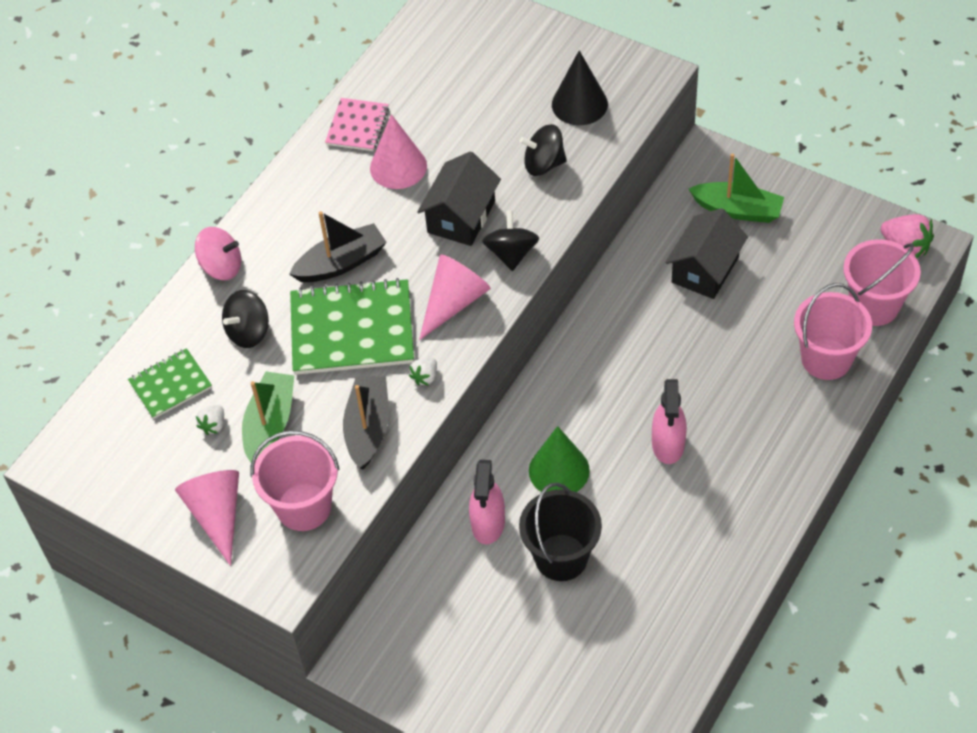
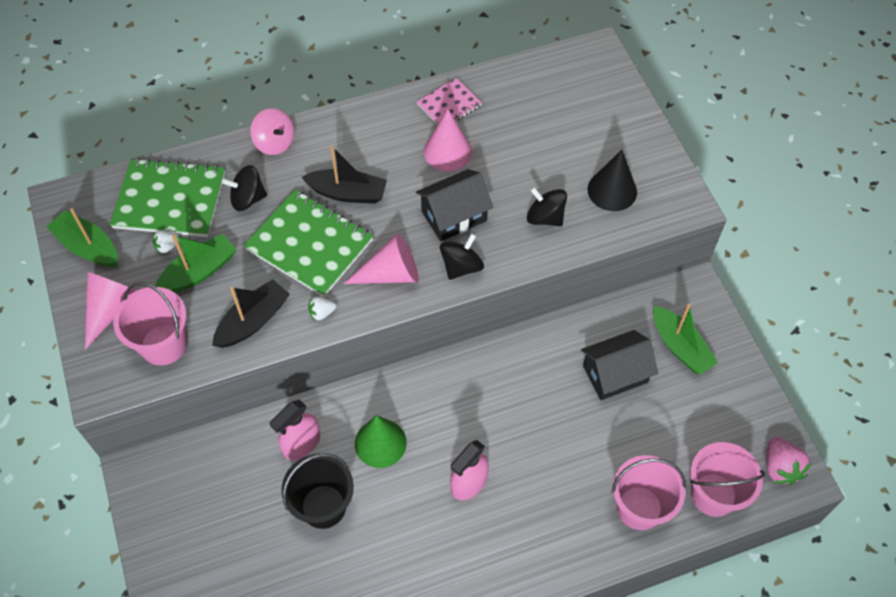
camera: 35 degrees right, 5 degrees up
(132, 480) = (88, 247): none -> green boat
(170, 385) = (170, 200): green notebook -> green notebook, size x1.82

